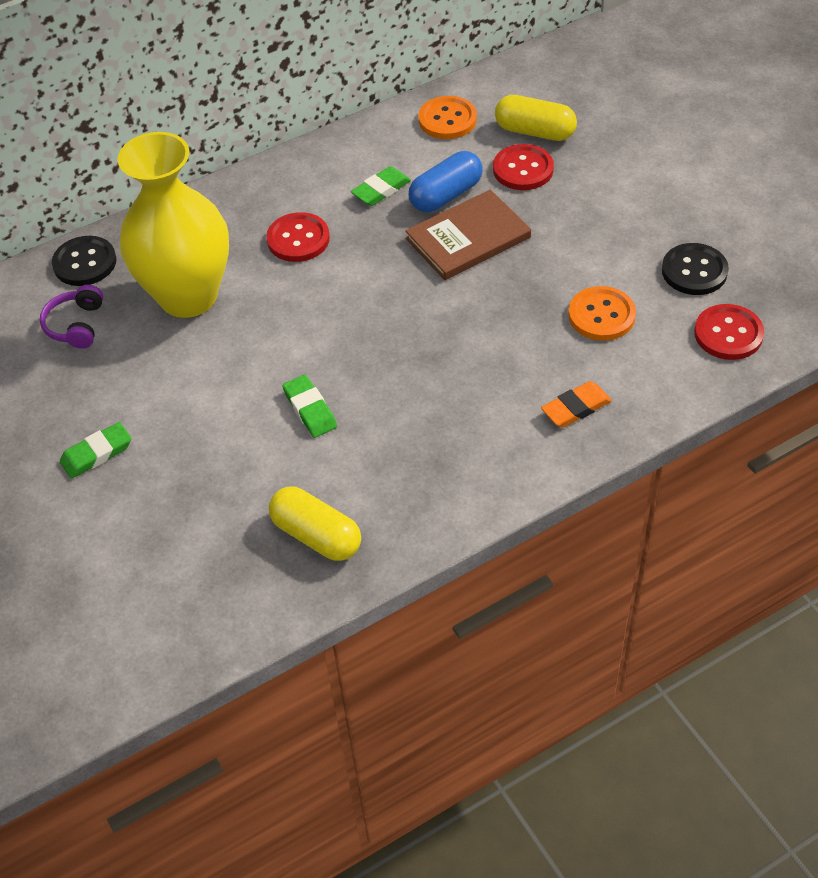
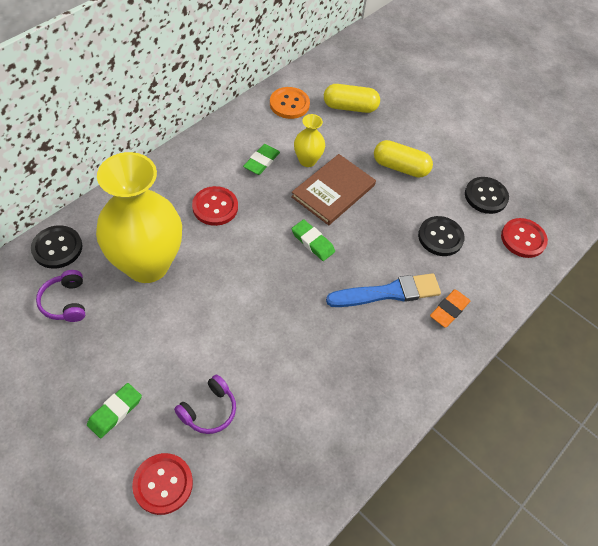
camera: 25 degrees left, 5 degrees up
(209, 471) = (209, 410): none -> purple headphones
(310, 409) = (268, 343): green eraser -> green eraser (312, 242)
(316, 535) = (306, 449): yellow capsule -> yellow capsule (400, 167)
(446, 195) = (307, 160): blue capsule -> yellow vase
(497, 374) = (388, 292): none -> blue brush
(523, 169) = (352, 135): red button -> red button (163, 484)
(601, 315) = (440, 237): orange button -> black button

